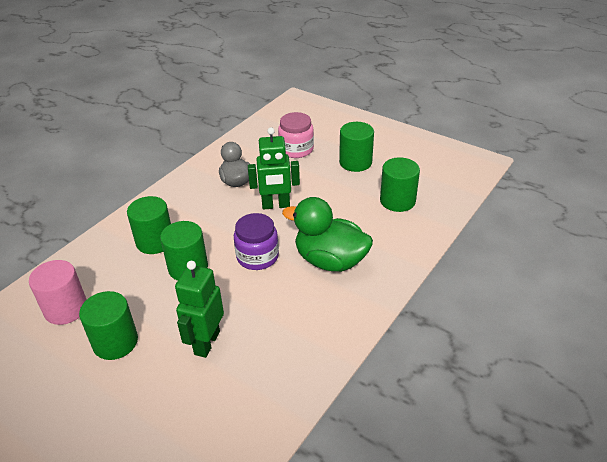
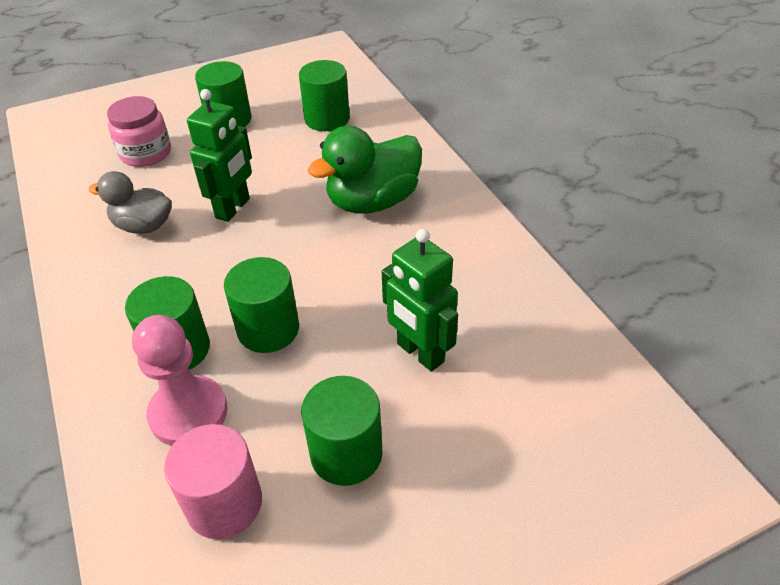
camera: 60 degrees left, 5 degrees up
(115, 267) = (188, 413): none -> pink pawn
(257, 257) = (310, 257): purple jar -> none

